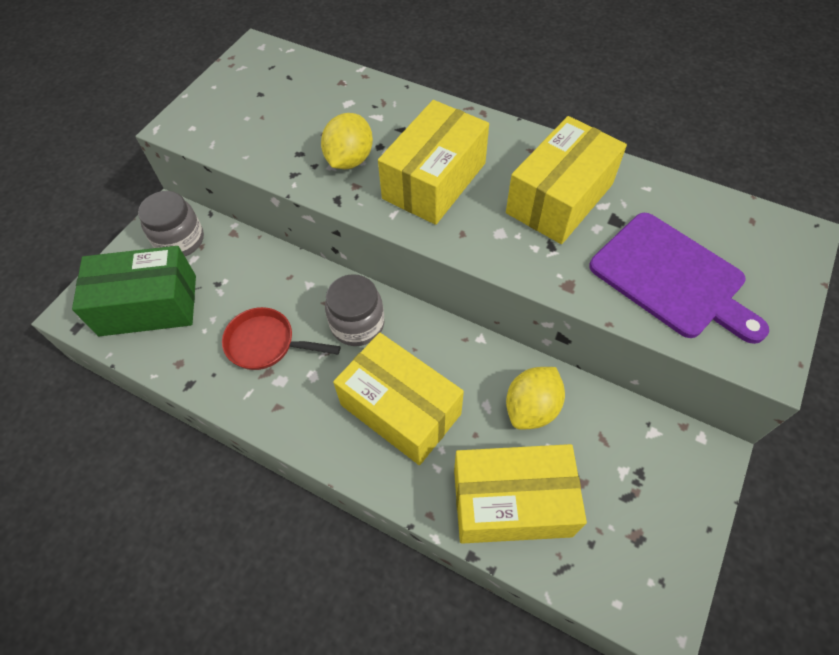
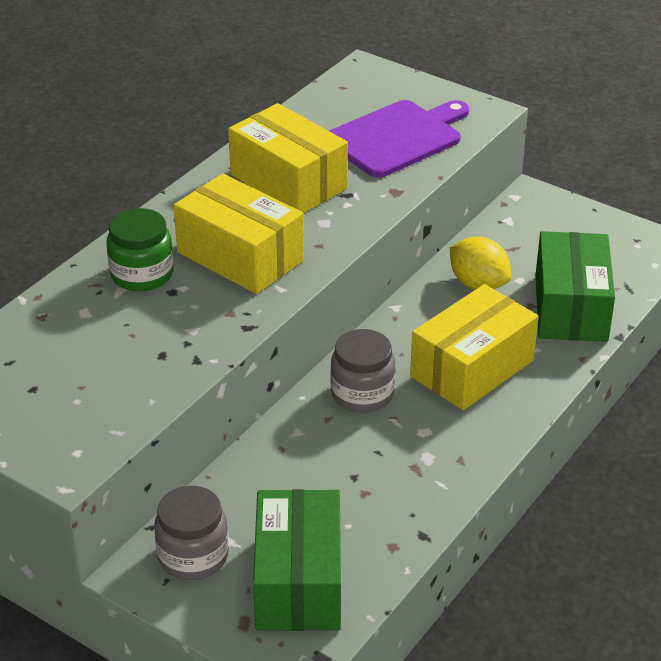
camera: 85 degrees left, 20 degrees down
(266, 344) = (377, 468): red pan -> none
(349, 160) = (187, 315): yellow lemon -> none
(399, 125) = (142, 274): none -> green jar
(512, 502) = (571, 308): yellow box -> green box

